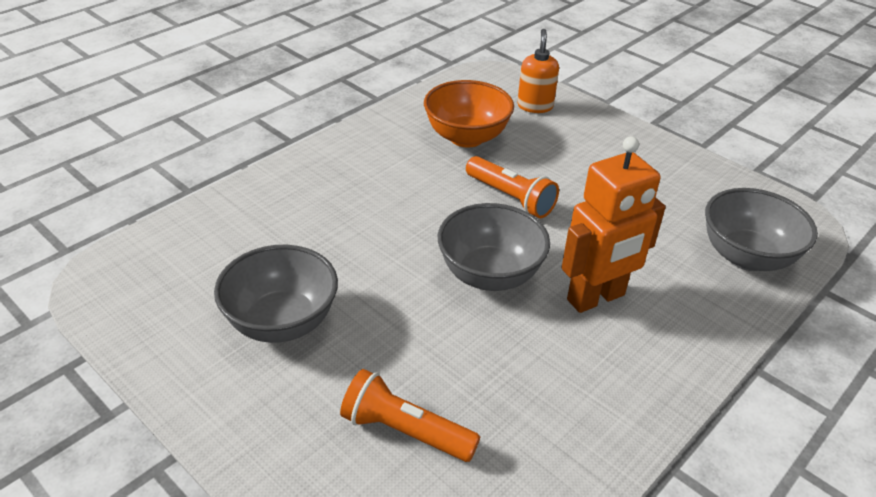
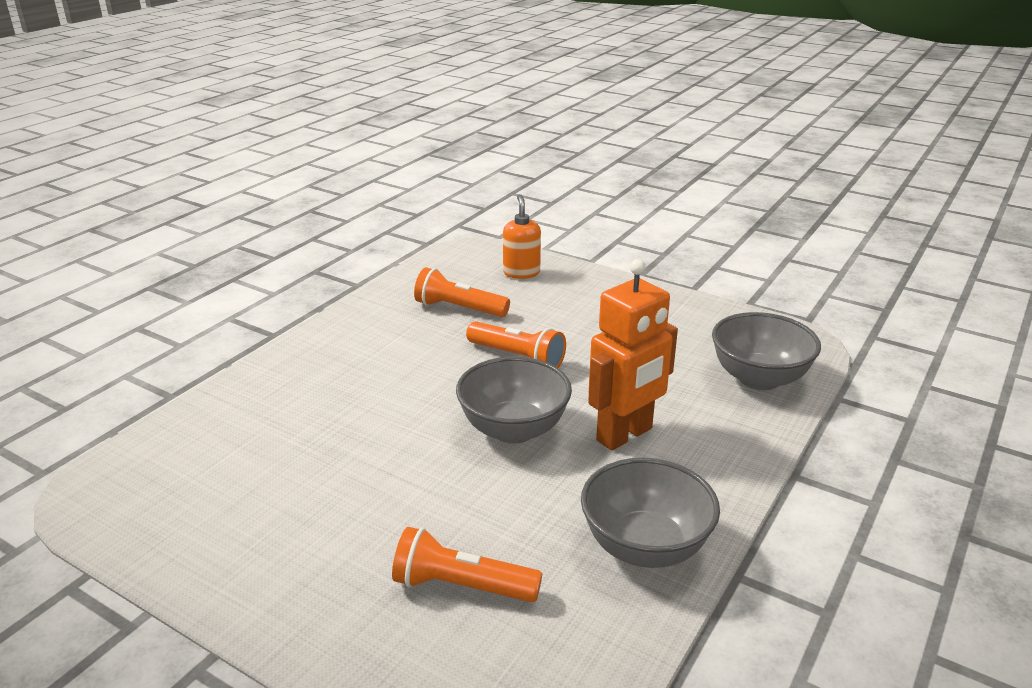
camera: 10 degrees left, 10 degrees down
(282, 322) = (305, 505): grey bowl -> grey bowl (645, 547)
(466, 137) = (459, 309): orange bowl -> orange flashlight

